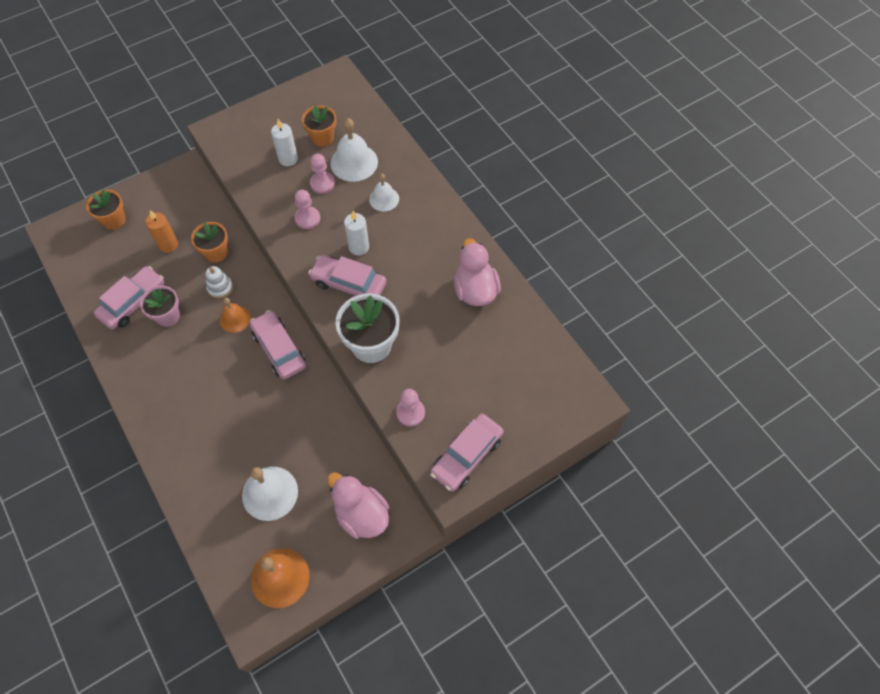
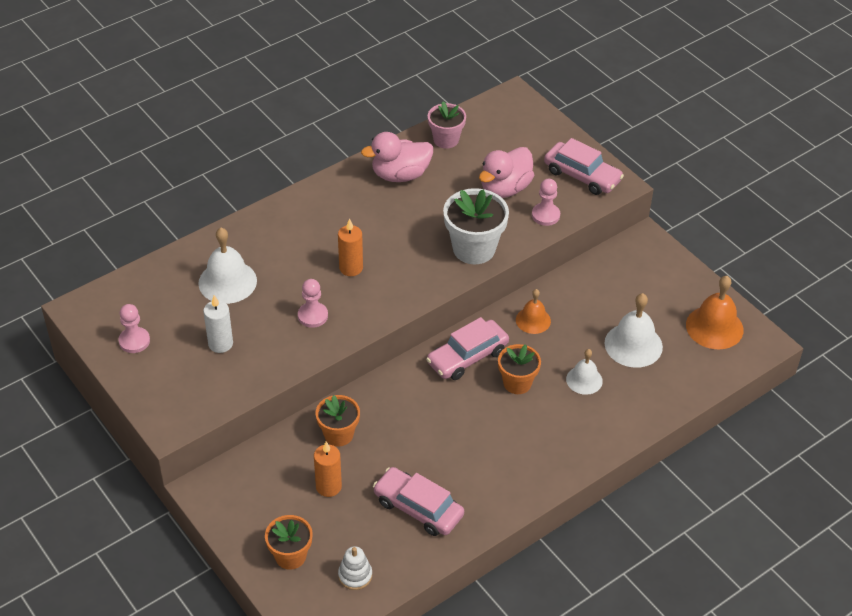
camera: 95 degrees left, 15 degrees down
(168, 316) = (434, 468): pink flower pot -> pink flower pot (446, 140)
(220, 287) = (390, 423): white stacking toy -> white stacking toy (355, 575)
(235, 318) = (432, 402): orange bell -> orange bell (533, 320)
(322, 138) = (187, 314): orange flower pot -> orange flower pot (517, 383)
(322, 183) = (260, 307): pink pawn -> pink pawn (134, 341)
(349, 284) = (400, 272): pink car -> none
(358, 247) = (351, 268): white candle -> orange candle
(361, 514) = (640, 273): pink duck -> pink duck (505, 188)
(384, 199) = (282, 251): white bell -> white bell (584, 380)

